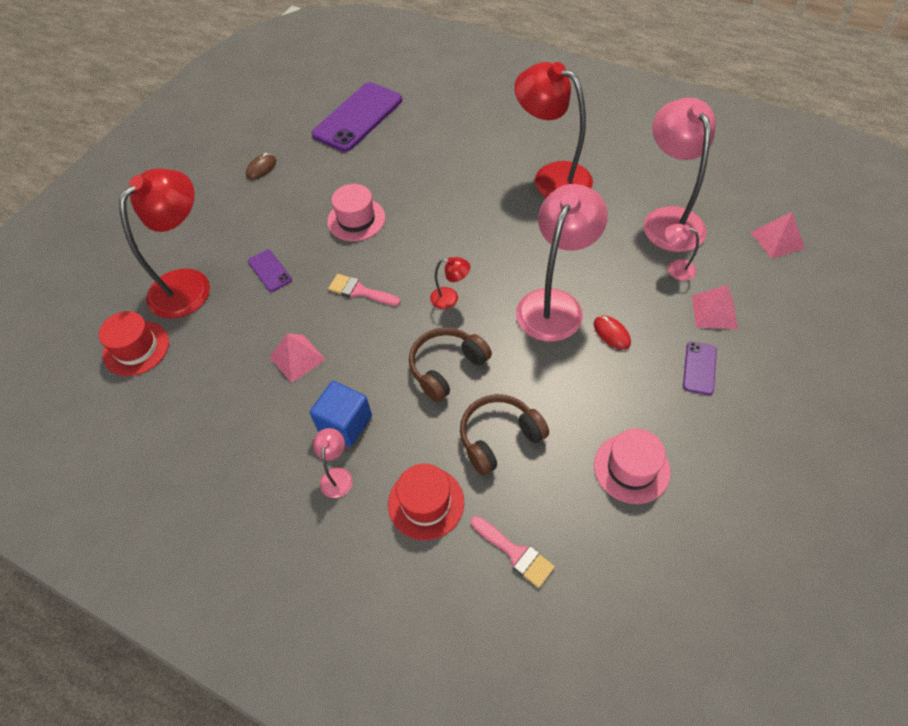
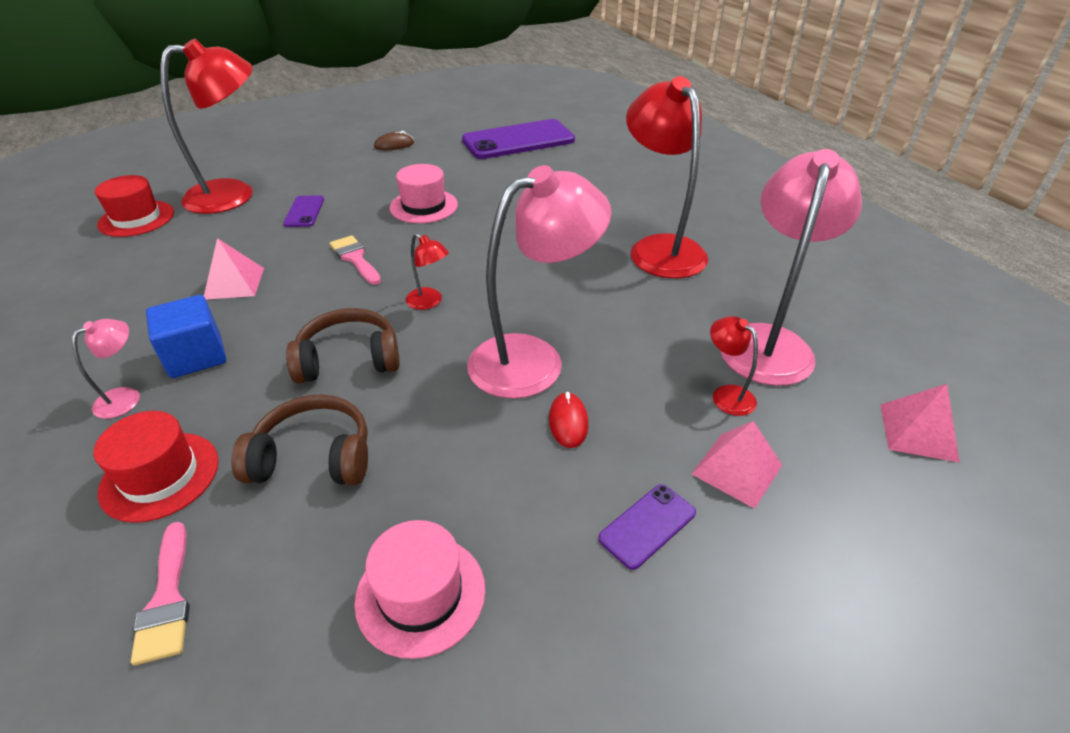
camera: 30 degrees right, 15 degrees down
(675, 268) = (726, 394): pink lamp -> red lamp

